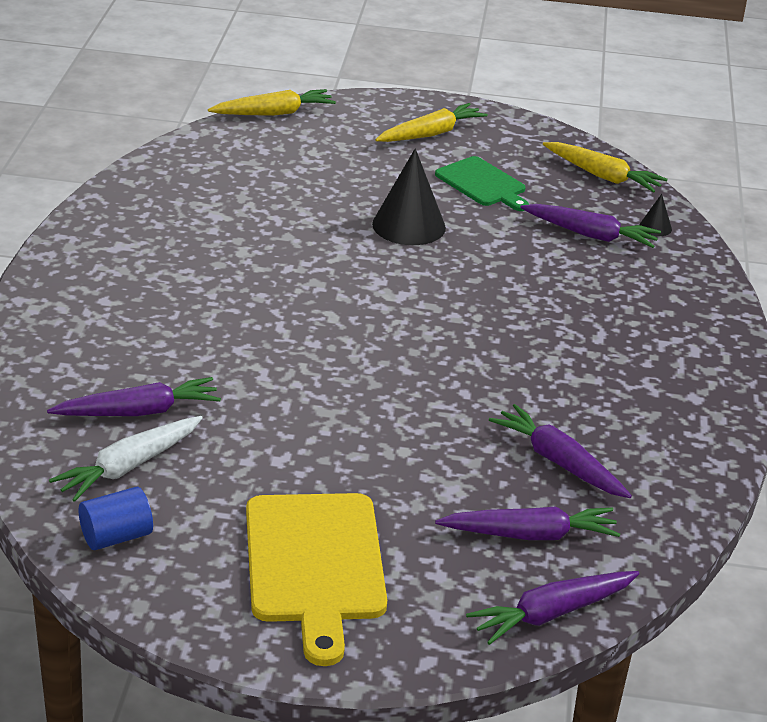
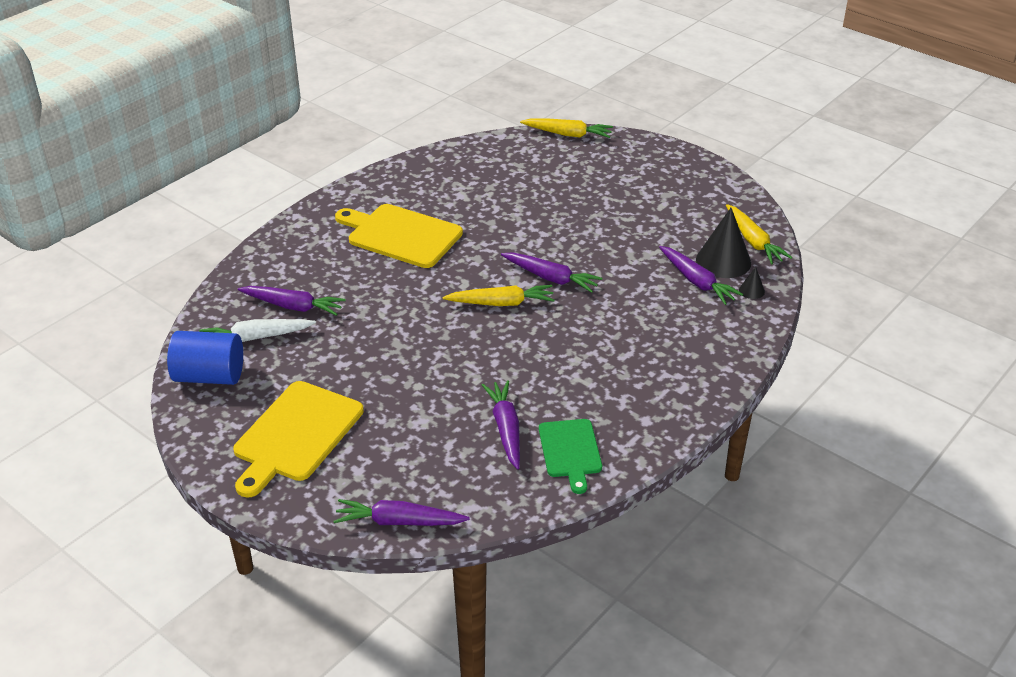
camera: 35 degrees right, 5 degrees up
(116, 536) = (209, 376): blue cylinder -> blue cylinder, size x1.61
(190, 283) = (401, 235): none -> yellow cutting board
(409, 225) = (576, 238): black cone -> black cone (723, 261)
(431, 134) = (660, 176): yellow carrot -> yellow carrot (501, 303)
(483, 184) = (659, 223): green cutting board -> green cutting board (570, 451)
(530, 535) = (438, 468): purple carrot -> purple carrot (551, 278)

